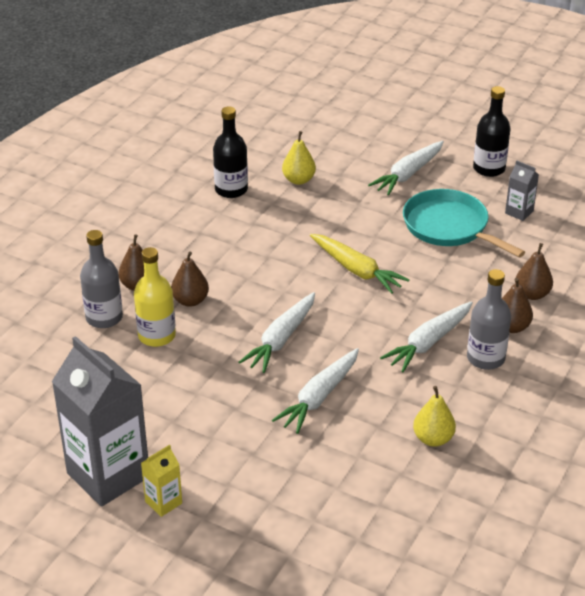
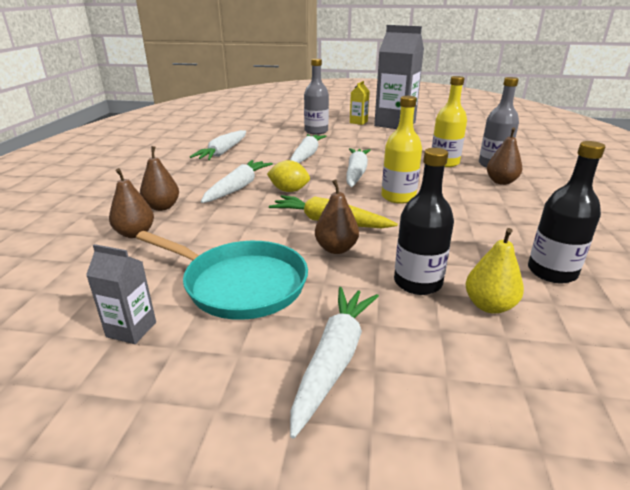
camera: 160 degrees right, 10 degrees down
(190, 301) = (448, 180): brown pear -> brown pear (336, 249)
(268, 287) = (398, 197): none -> yellow bottle
(374, 324) = (289, 190): none -> yellow lemon
(433, 439) = (223, 152): yellow pear -> white carrot
(485, 358) = (187, 187): grey bottle -> grey bottle (316, 131)
(489, 168) = (180, 417): black bottle -> black bottle (417, 282)

